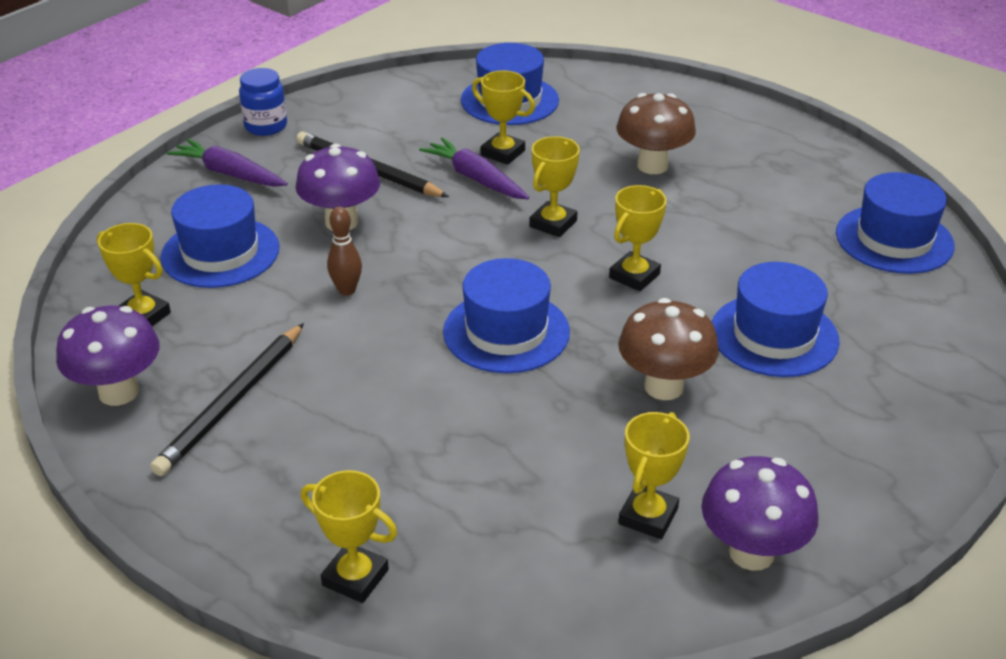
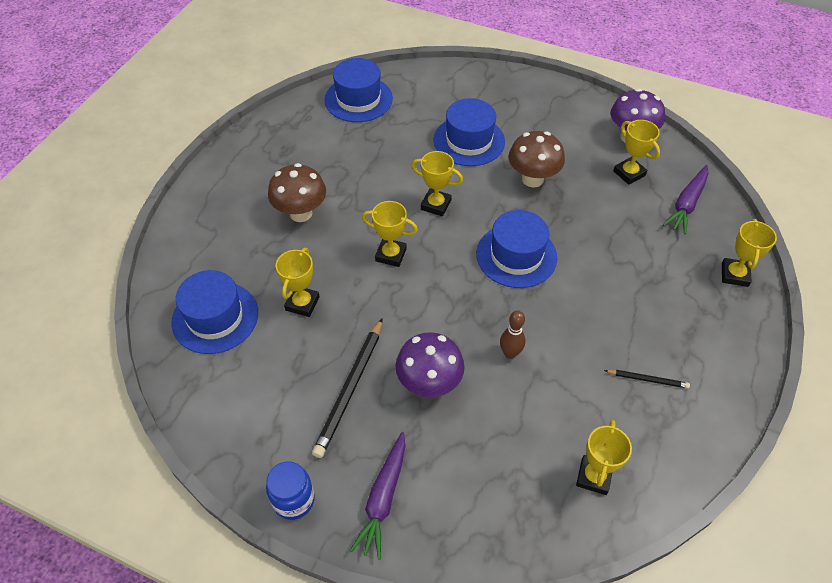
camera: 105 degrees left, 15 degrees up
(118, 392) = (674, 453): purple mushroom -> none
(220, 252) = (498, 455): blue hat -> none
(233, 402) = (647, 379): black pencil -> black pencil, size x0.51
(475, 178) = (344, 312): purple carrot -> purple carrot (686, 204)
(648, 516) = (629, 173): yellow trophy -> yellow trophy turned 45 degrees clockwise

